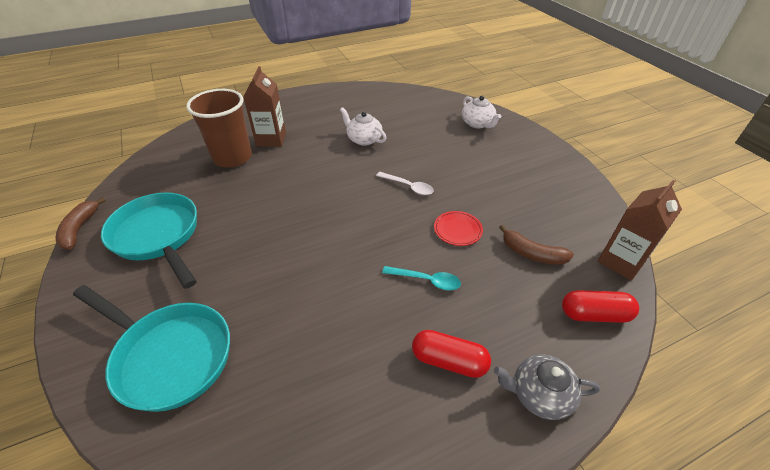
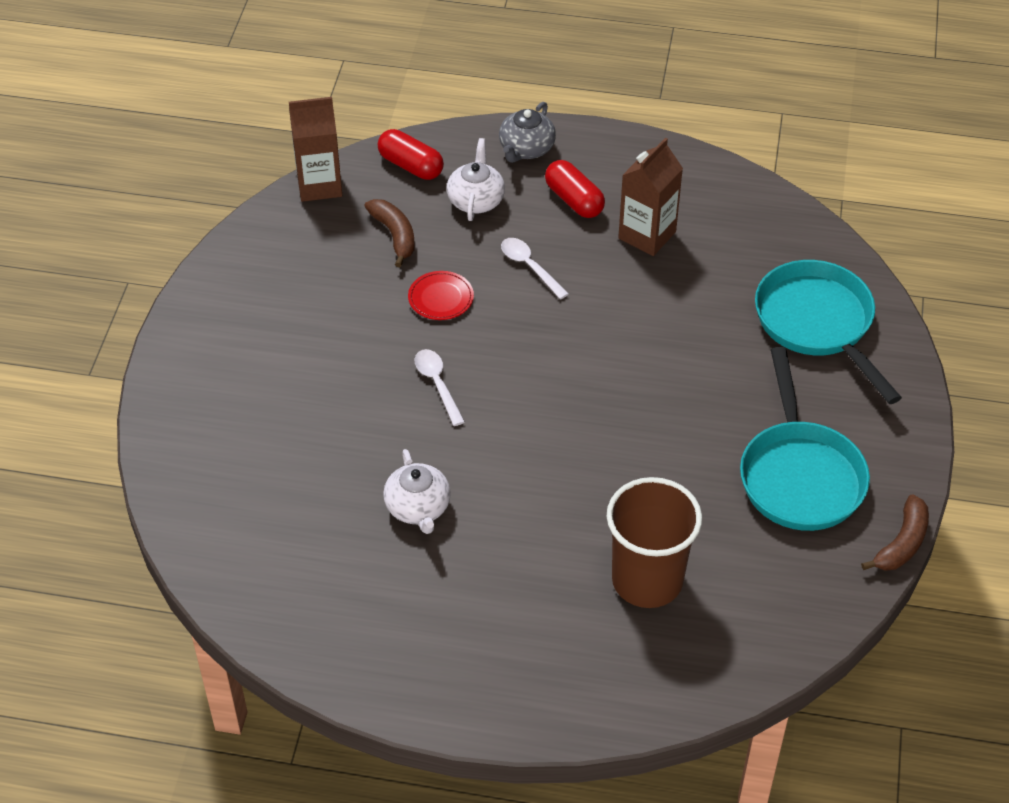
camera: 145 degrees left, 5 degrees up
(271, 139) = (563, 592): brown carton -> brown carton (647, 235)
(426, 280) = (529, 267): turquoise spoon -> white spoon
(477, 123) = (211, 442): white teapot -> white teapot (476, 200)
(539, 394) = (526, 149): grey teapot -> grey teapot turned 75 degrees clockwise

